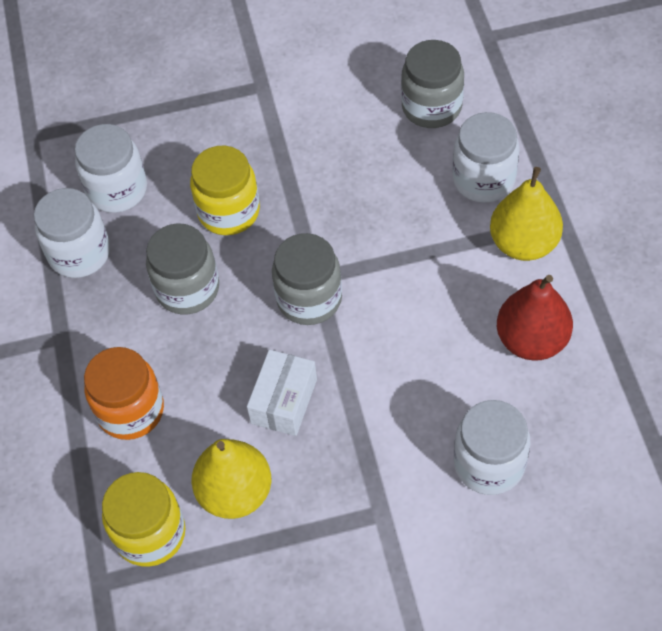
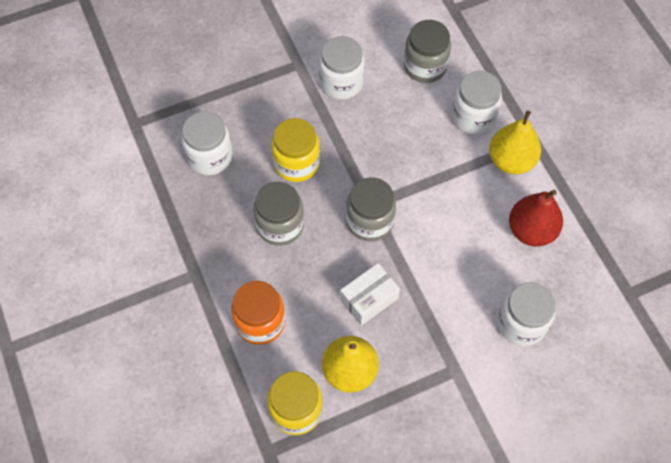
camera: 15 degrees left, 5 degrees up
(79, 253) = (193, 209): white jar -> white jar (341, 82)
(284, 401) = (369, 299): white box -> white box turned 45 degrees clockwise

